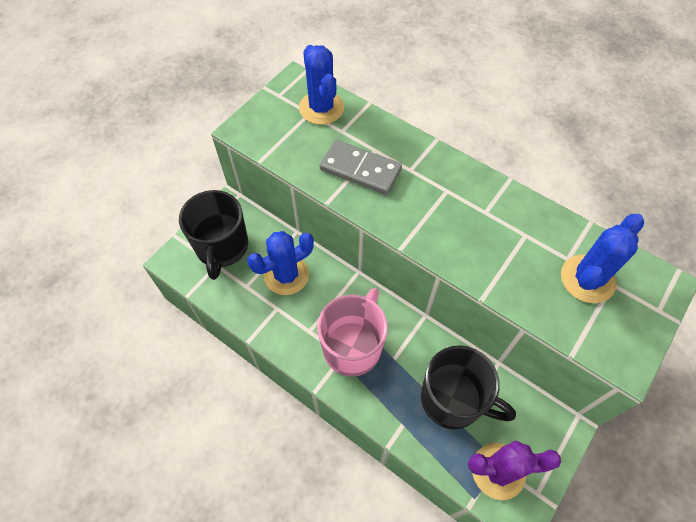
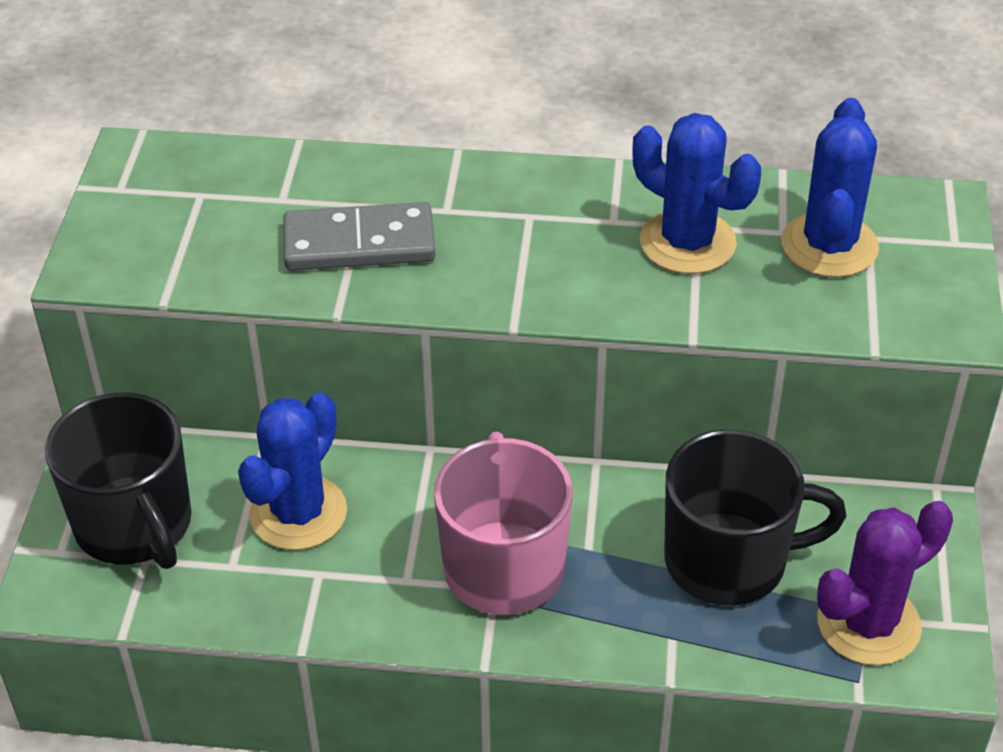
camera: 30 degrees left, 15 degrees down
(321, 108) = (217, 179): blue cactus -> blue cactus (687, 242)

